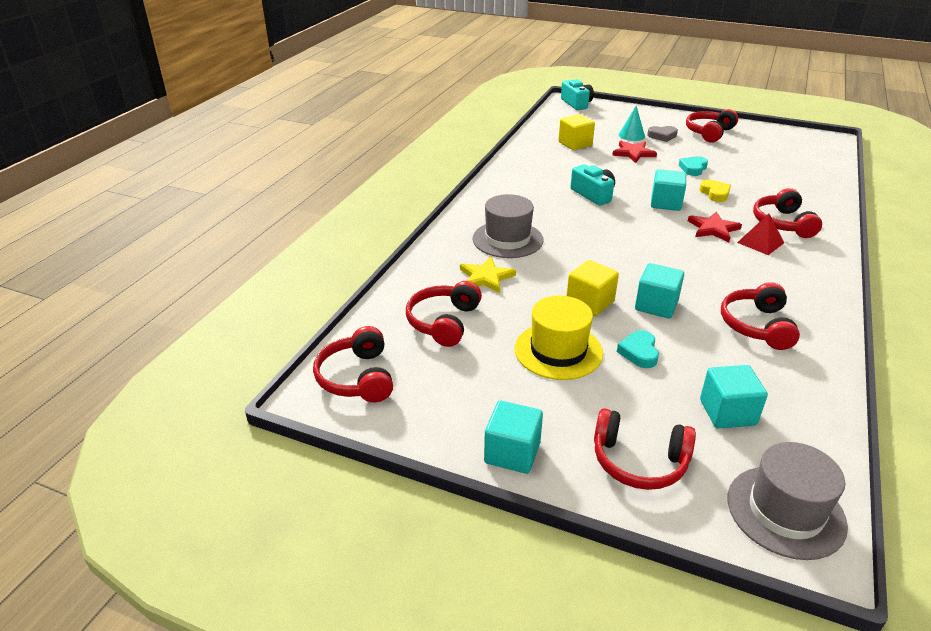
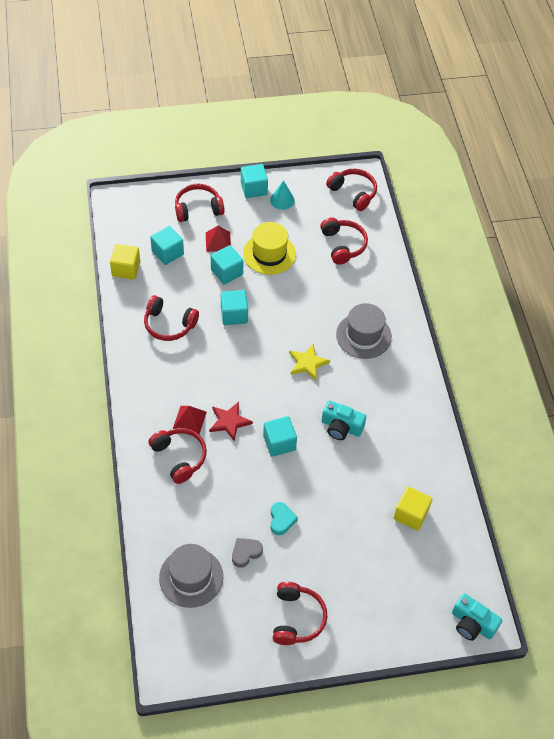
camera: 145 degrees right, 20 degrees up
(486, 277) = (348, 291): yellow star -> yellow star (307, 363)
(590, 302) = (274, 299): yellow cube -> yellow cube (126, 269)
(630, 396) = (218, 241): none -> red pyramid
(631, 135) = (369, 565): turquoise cone -> turquoise cone (282, 200)
(633, 153) = (348, 523): red star -> none
(639, 352) = (227, 272): turquoise heart -> turquoise cube
(662, 136) = (339, 581): grey heart -> grey heart (245, 553)
(715, 193) = (246, 480): yellow heart -> none
(757, 326) = (169, 324): red headphones -> red headphones turned 135 degrees clockwise
(785, 511) = (129, 213): grey hat -> grey hat (191, 577)

